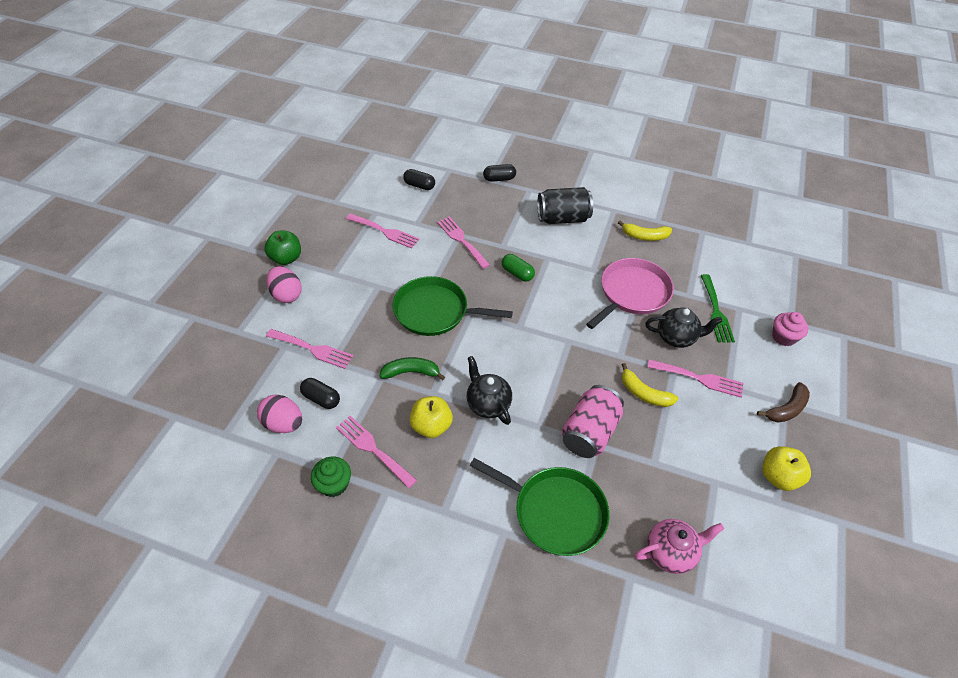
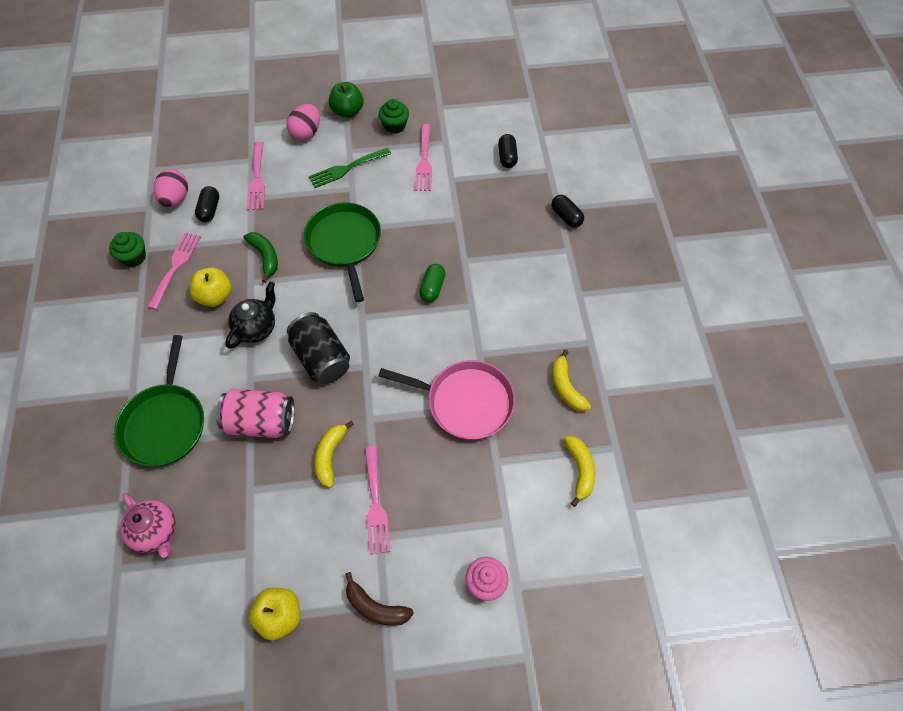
camera: 65 degrees right, 10 degrees up
(331, 235) = (394, 125): none -> green cupcake
(461, 240) = (450, 224): pink fork -> none
(562, 218) = (542, 297): black can -> black can (321, 358)
(676, 337) = (423, 465): black teapot -> none
(713, 256) = (580, 470): none -> yellow banana
(716, 311) = (486, 496): green fork -> green fork (346, 169)

